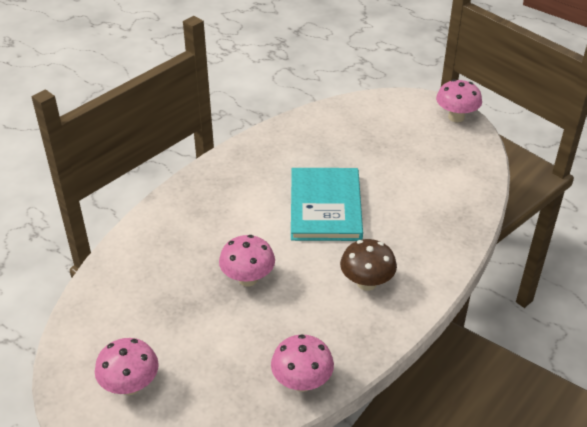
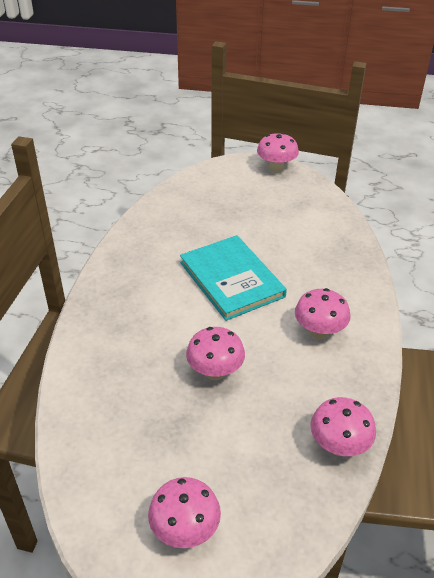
camera: 30 degrees left, 0 degrees up
(366, 283) = (319, 332): brown mushroom -> pink mushroom

